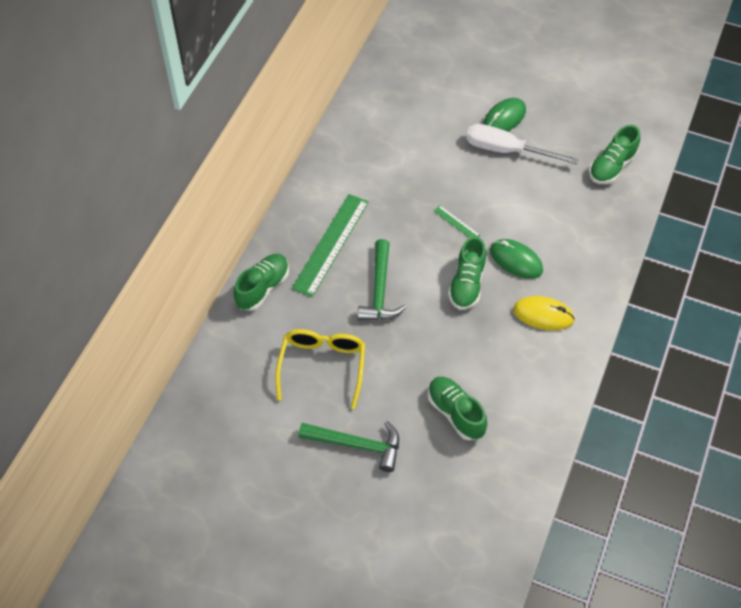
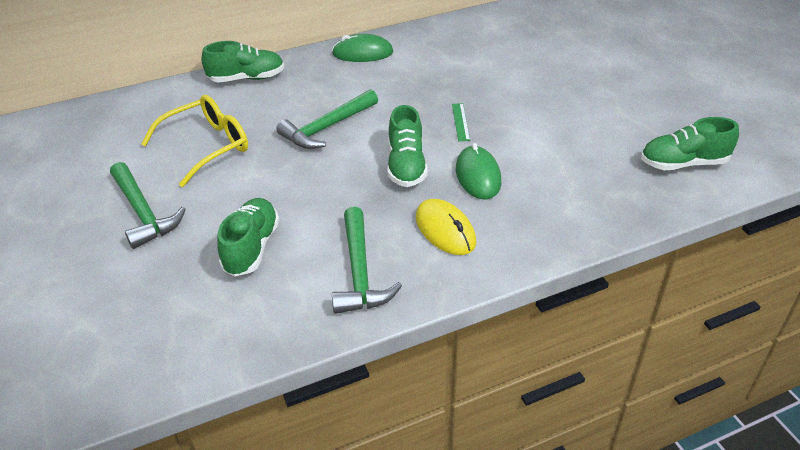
camera: 45 degrees right, 15 degrees down
(331, 244) = (336, 81): green ruler -> none
(467, 284) = (406, 166): green shoe -> green shoe turned 60 degrees counterclockwise
(504, 118) = (609, 80): green mouse -> green mouse (362, 53)
(507, 151) = (581, 100): white screwdriver -> none
(533, 379) = (360, 272): none -> green hammer

